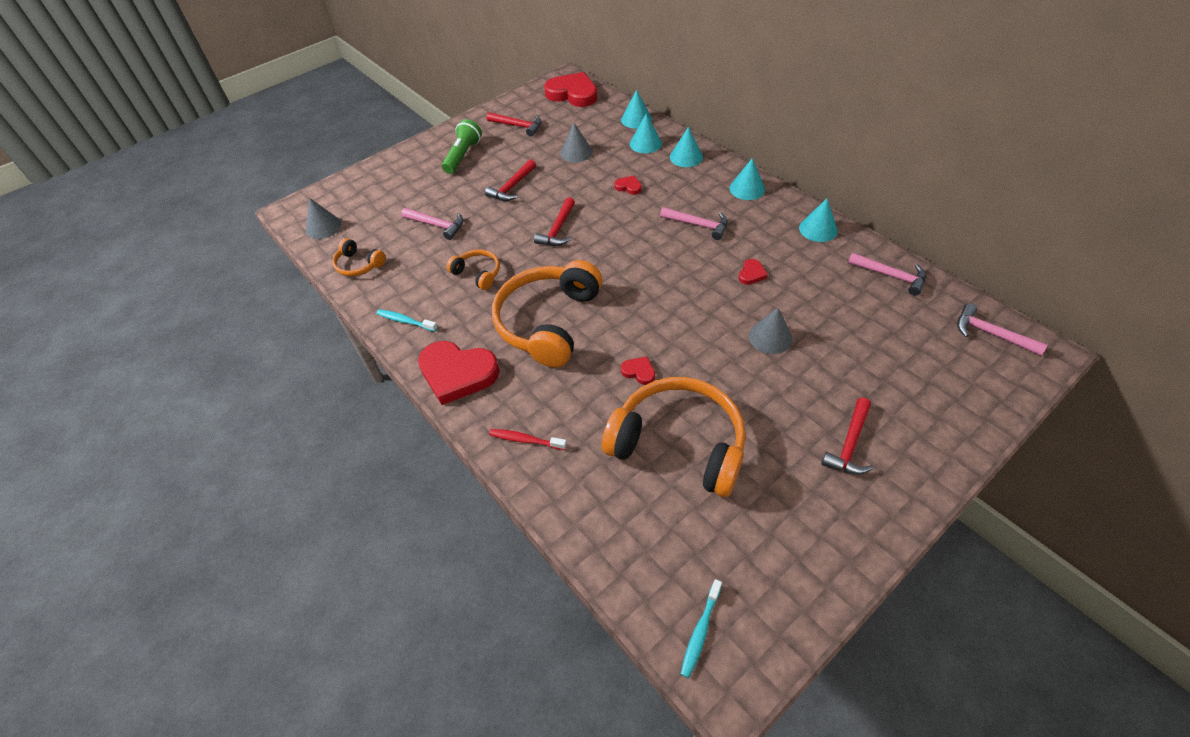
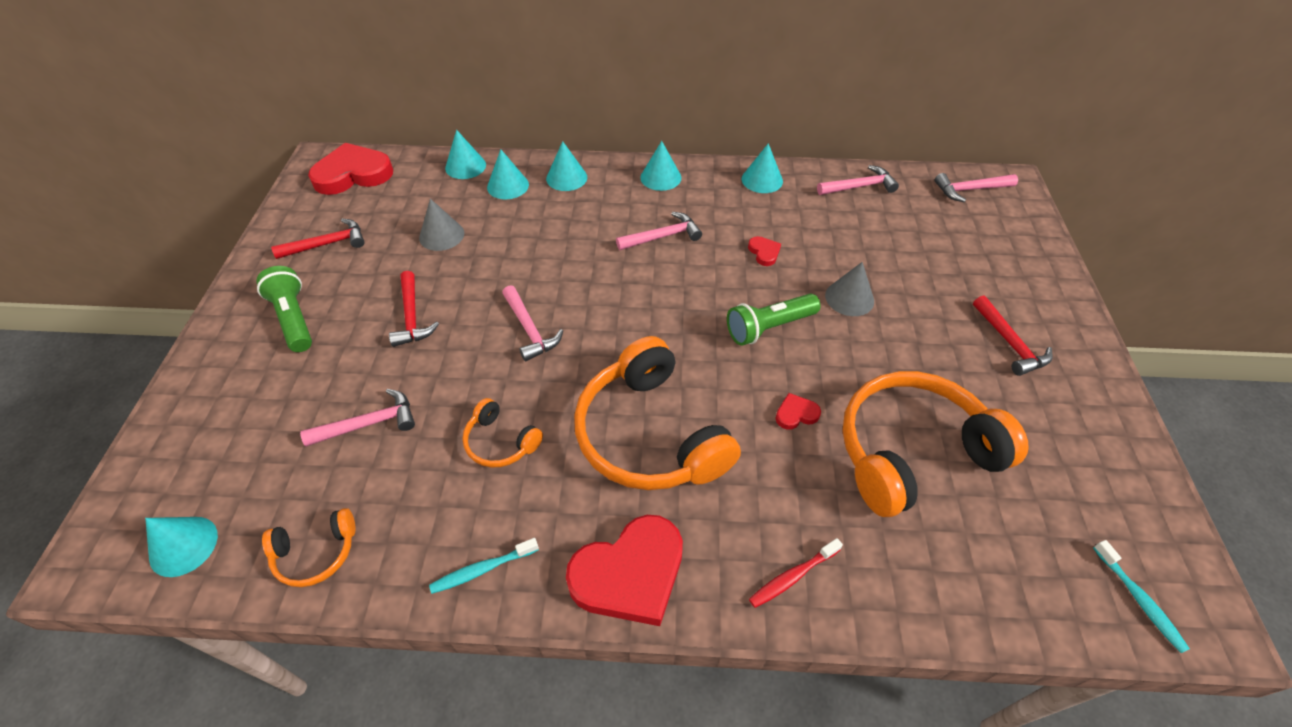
camera: 50 degrees left, 0 degrees up
(323, 227) = (183, 546): grey cone -> turquoise cone
(478, 273) = (500, 442): orange headphones -> orange headphones turned 135 degrees counterclockwise
(558, 229) = (529, 329): red hammer -> pink hammer
(628, 187) = (547, 239): red heart -> none
(690, 317) = (769, 327): none -> green flashlight

